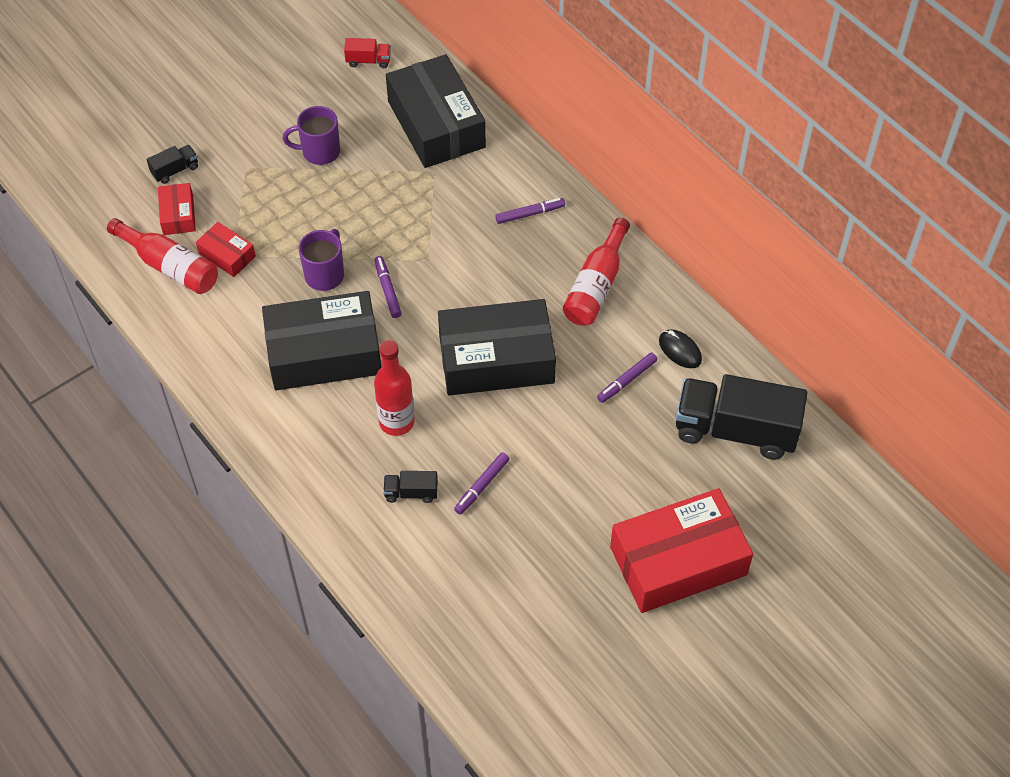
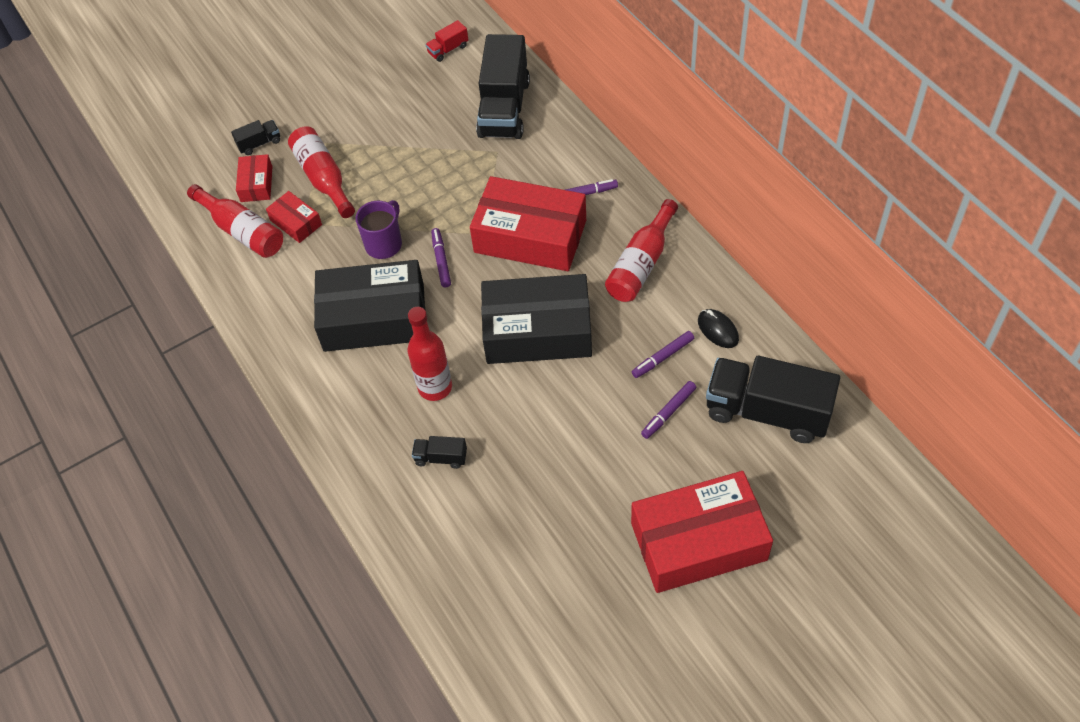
camera: 10 degrees right, 0 degrees up
(250, 206) = (323, 178): none -> red bottle
(319, 152) = (393, 130): purple mug -> none
(368, 61) = (448, 49): red truck -> red truck turned 135 degrees clockwise
(436, 124) = (504, 108): black box -> black truck
(478, 261) = (530, 236): none -> red box
(481, 486) = (510, 454): purple marker -> purple marker (668, 412)

